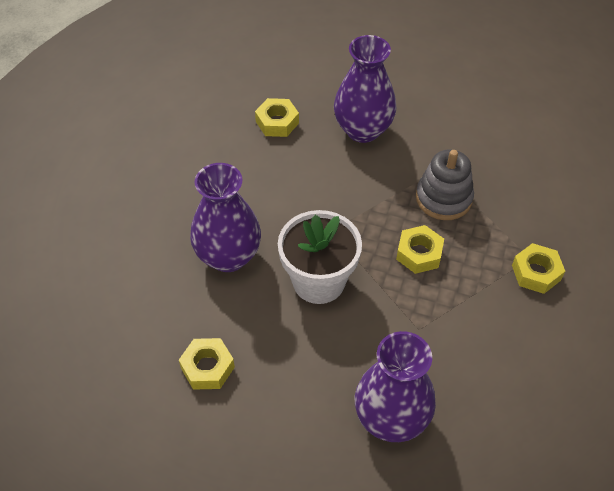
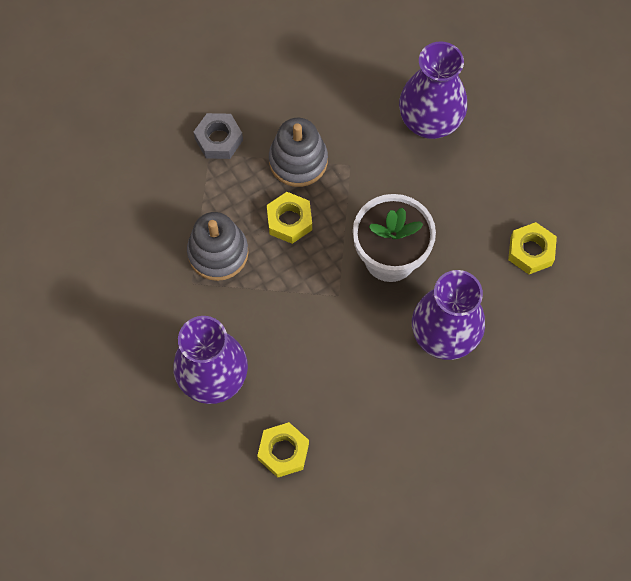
camera: 140 degrees left, 15 degrees up
(461, 301) = (298, 161): none -> grey stacking toy
(536, 273) = (219, 139): yellow nut -> grey nut

